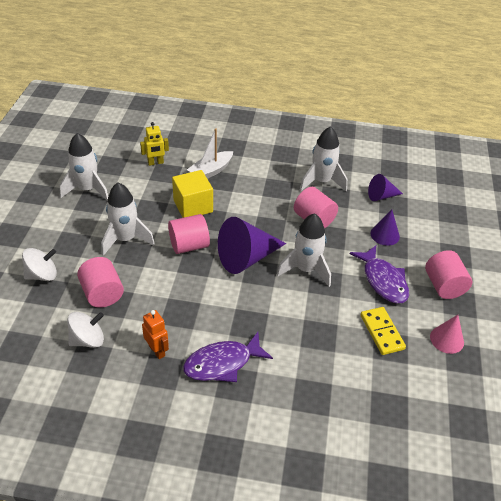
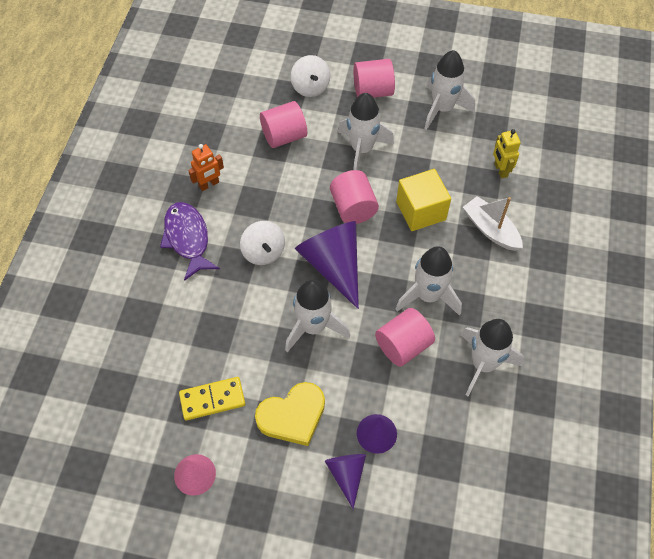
camera: 95 degrees right, 15 degrees up
(88, 340) = (227, 130): white spinning top -> white spinning top (263, 252)
(270, 205) = (428, 296): none -> white rocket
(381, 196) = (458, 444): purple cone -> purple cone (346, 474)
(383, 281) = (292, 416): purple fish -> yellow heart
(443, 286) = (281, 493): pink cylinder -> pink cylinder (373, 91)

